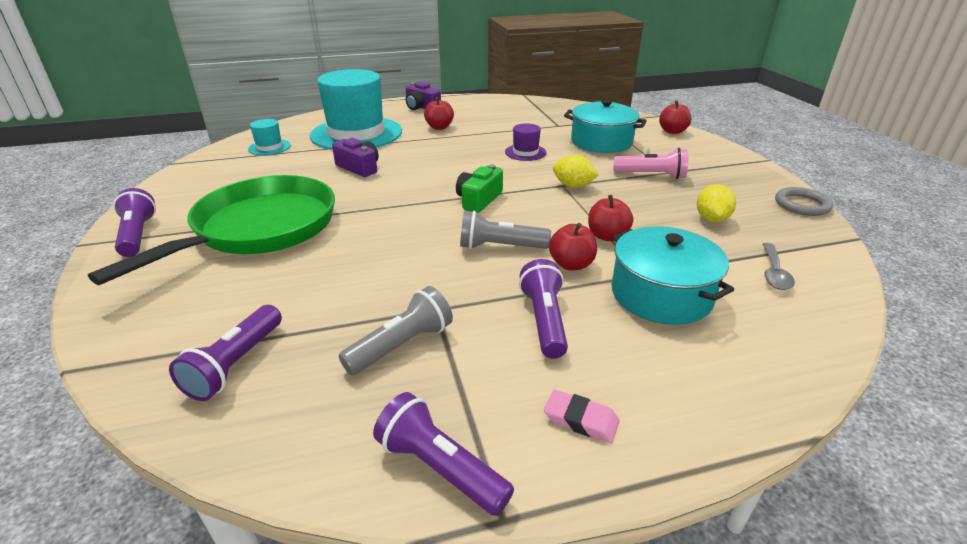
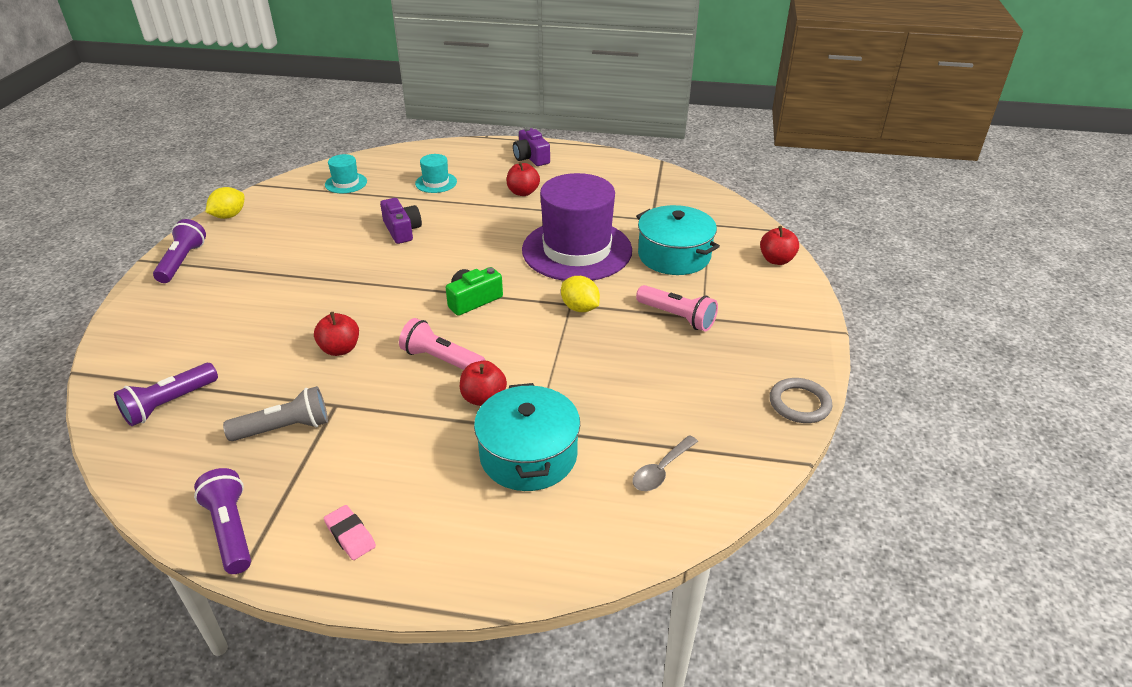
camera: 25 degrees right, 5 degrees up
(259, 229) = (269, 281): green pan -> none
(356, 133) = (436, 183): turquoise hat -> turquoise hat, size x0.43
(500, 247) = (441, 360): grey flashlight -> pink flashlight
(525, 152) = (577, 250): purple hat -> purple hat, size x2.35
(544, 320) = (406, 444): purple flashlight -> none
(607, 236) = (548, 378): red apple -> red apple (340, 349)
(711, 219) = (675, 390): yellow lemon -> yellow lemon (229, 216)

